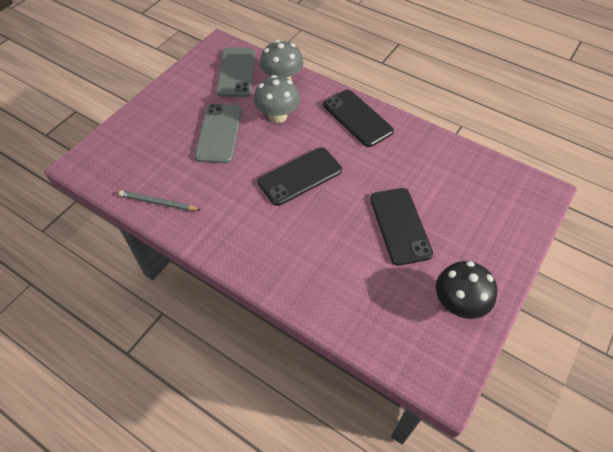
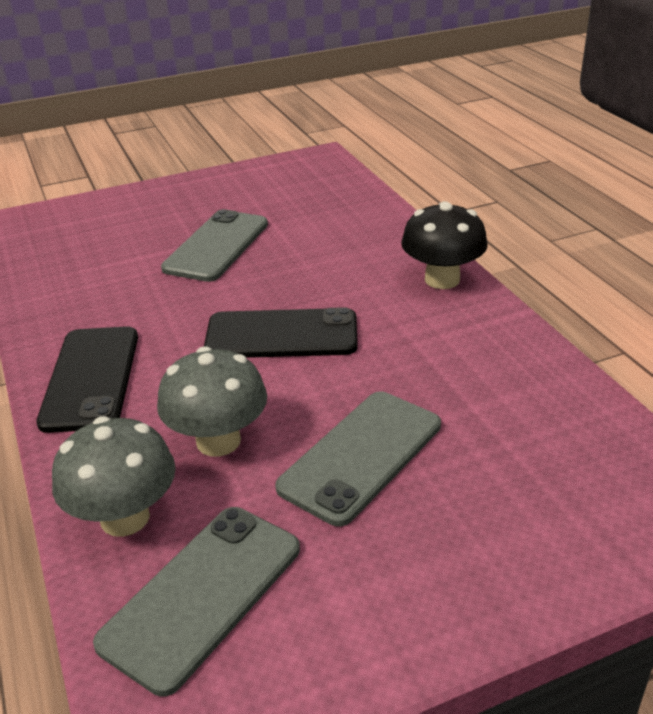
camera: 145 degrees left, 20 degrees down
(158, 203) = (545, 383): grey pencil -> none
(400, 225) = (216, 246): black phone -> grey phone
(458, 303) = (242, 185): black mushroom -> black mushroom (442, 279)

